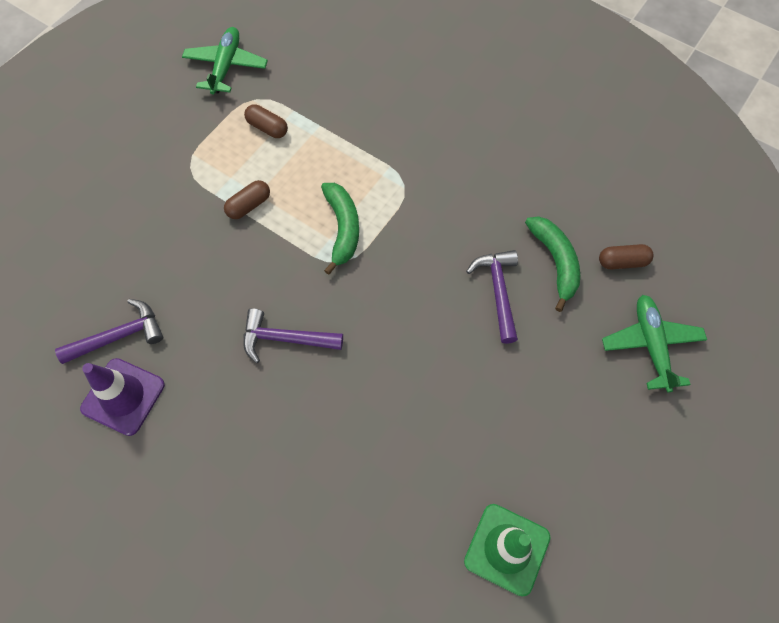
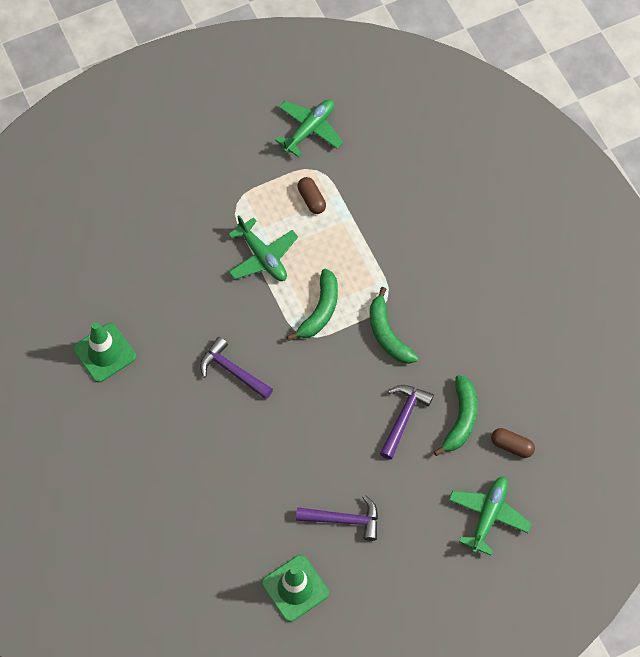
camera: 30 degrees right, 0 degrees up
(119, 336) = (123, 308): purple hammer -> purple hammer (344, 519)
(123, 396) = (104, 353): purple traffic cone -> green traffic cone
(249, 205) = (262, 257): brown capsule -> green plane
(426, 217) = (387, 334): none -> green banana

